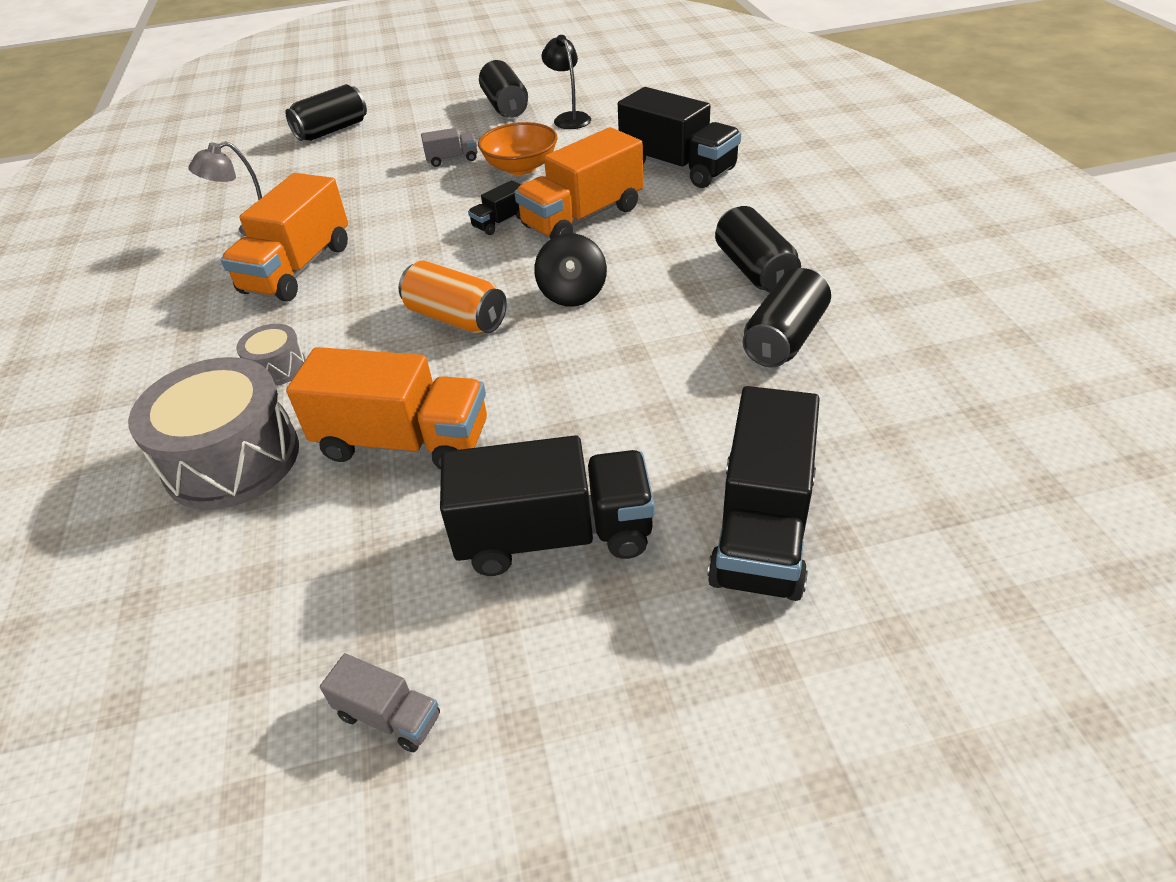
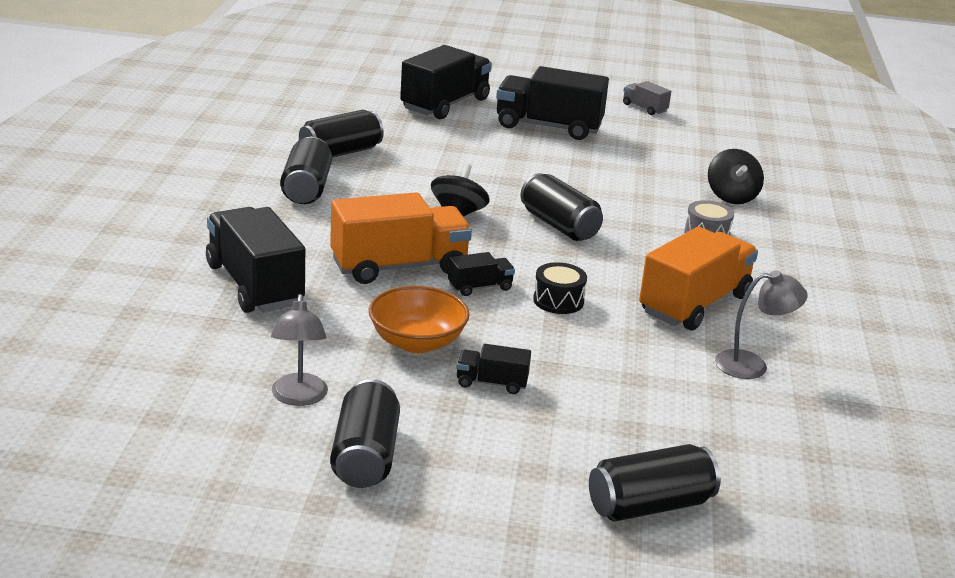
camera: 165 degrees left, 15 degrees down
(232, 459) = (731, 196): grey drum -> black spinning top
(403, 442) = (619, 176): orange truck -> none
(426, 232) = (558, 301): none -> black drum
(452, 159) = (491, 383): grey truck -> black truck
(456, 318) = (559, 225): orange can -> black can
(569, 118) = (299, 398): black lamp -> grey lamp

